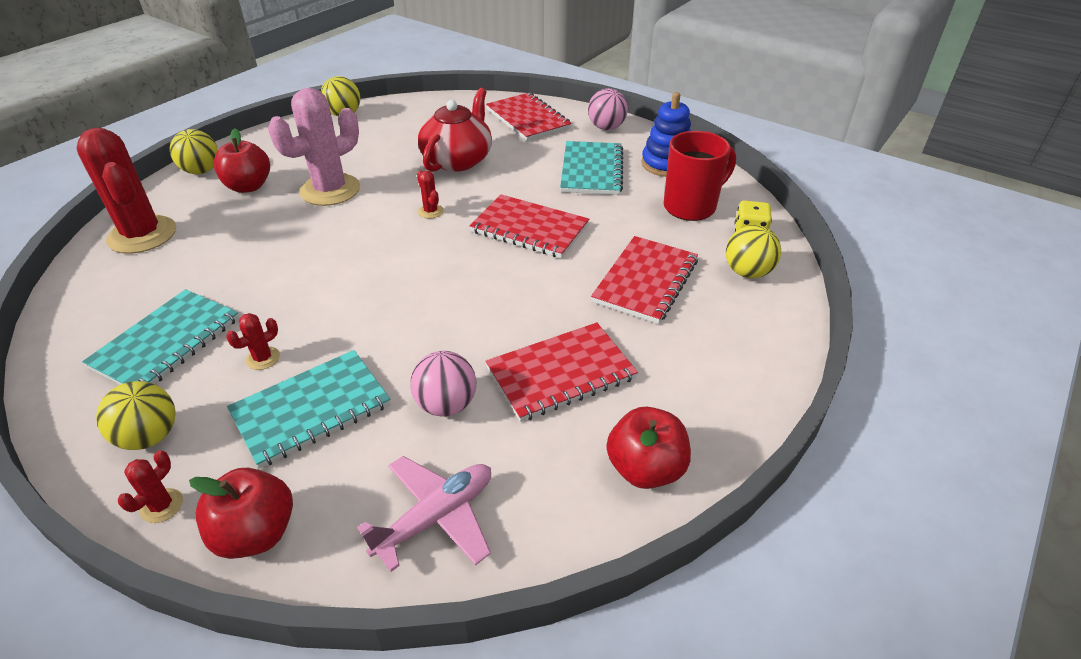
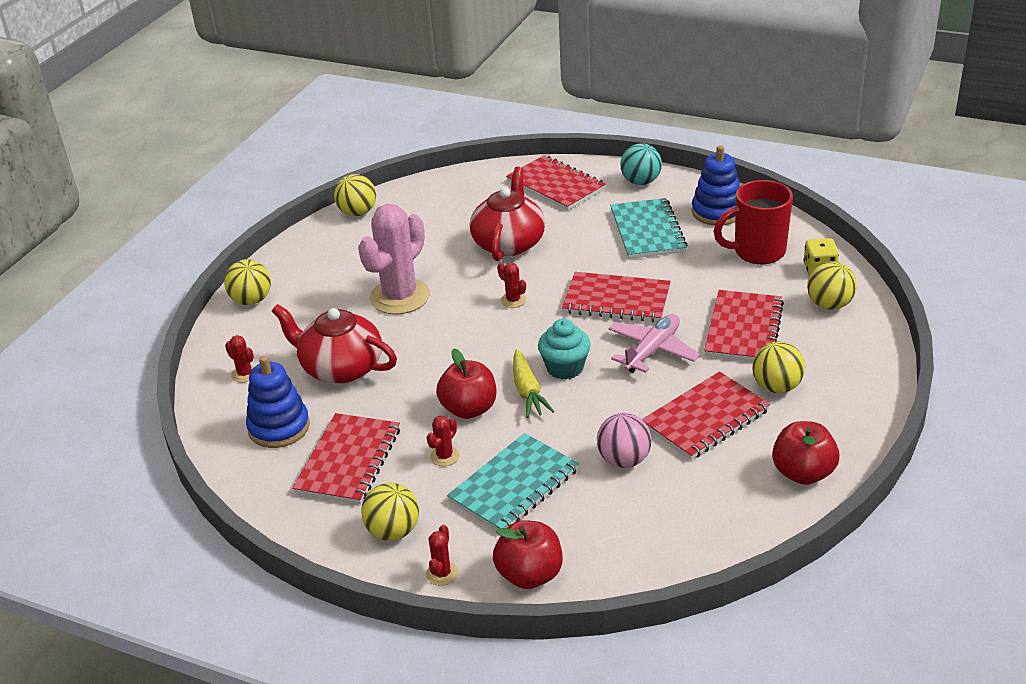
camera: 10 degrees left, 5 degrees down
(130, 293) = (279, 427): none -> blue stacking toy
(142, 235) = (244, 374): red cactus -> red cactus, size x0.42
(166, 343) = (348, 461): turquoise notebook -> red notebook
(230, 245) = (340, 368): none -> red teapot
(248, 186) = (314, 308): red apple -> red apple (469, 409)
(390, 304) = (527, 391): none -> yellow carrot
(436, 517) = (660, 536): pink plane -> pink plane (652, 350)
(441, 287) = (565, 368): none -> turquoise cupcake
(606, 127) = (640, 182): pink ball -> turquoise ball
(655, 352) = (776, 387): none -> yellow ball
(691, 207) = (757, 252): red mug -> red mug turned 150 degrees counterclockwise

